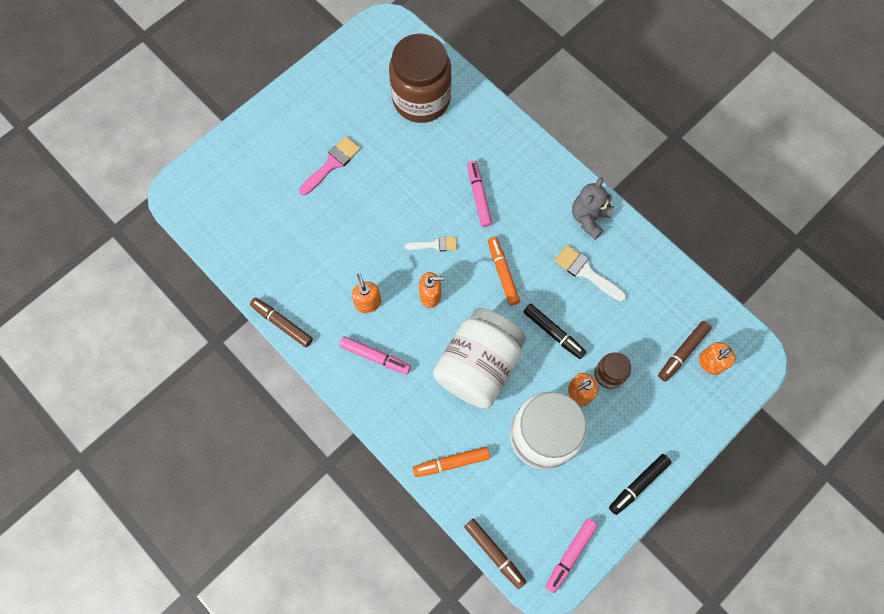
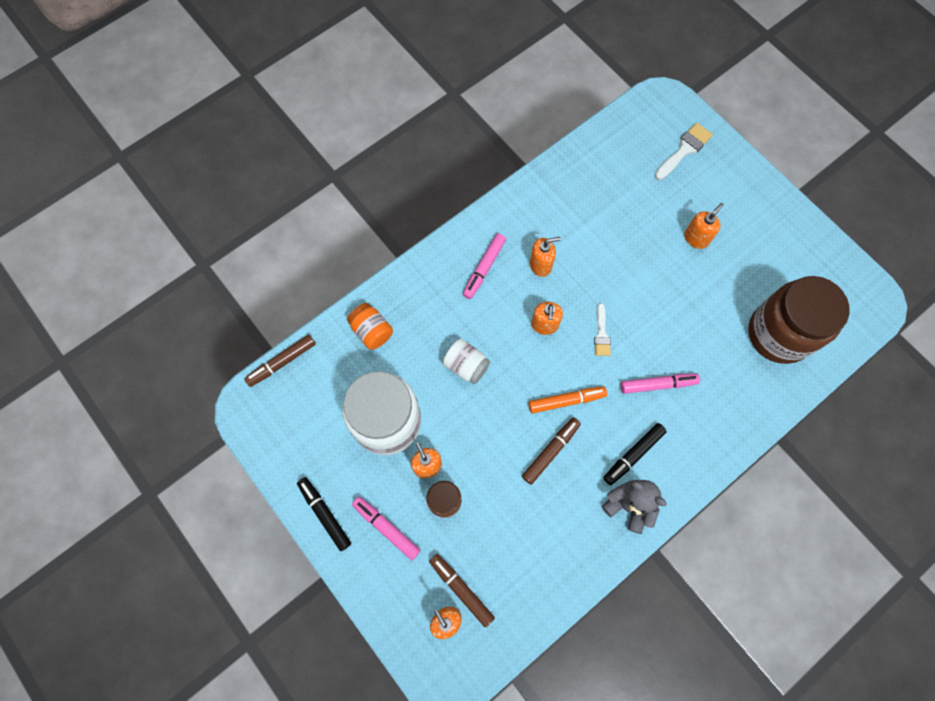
camera: 95 degrees right, 0 degrees up
(282, 324) = (524, 188): brown marker -> brown marker (550, 451)
(332, 164) = (696, 238): pink brush -> orange soap dispenser
(452, 463) = (372, 331): orange marker -> orange jar
(478, 366) = (466, 366): white jar -> white jar, size x0.47
(553, 332) = (495, 446): black marker -> black marker (633, 454)
(570, 554) = (268, 434): pink marker -> pink marker (386, 528)
(586, 272) = (562, 492): white brush -> white brush (684, 150)

